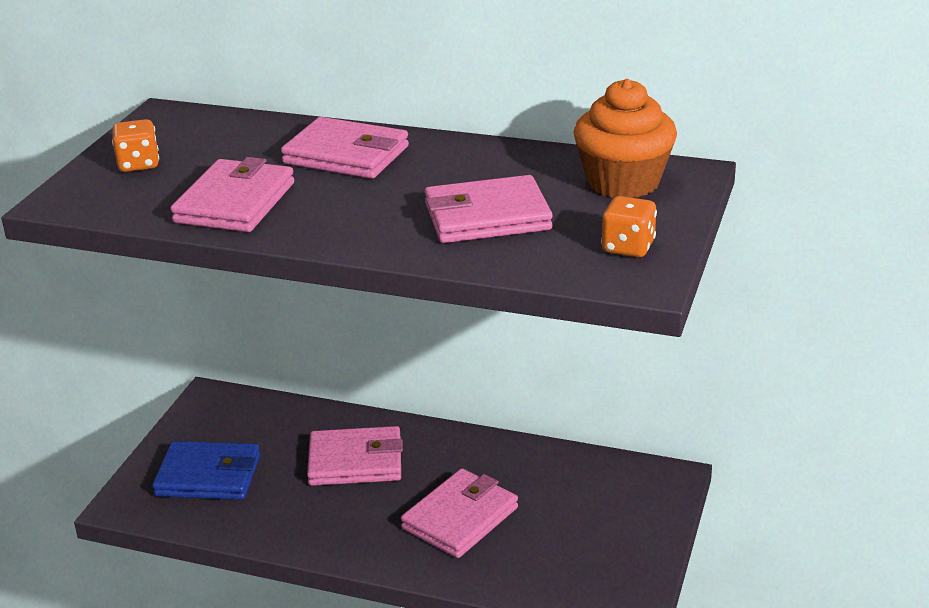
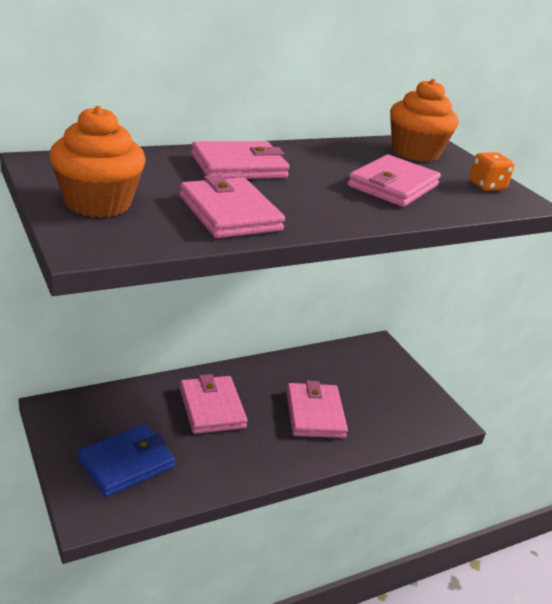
camera: 50 degrees left, 0 degrees up
(138, 164) = (98, 203): orange dice -> orange cupcake
(355, 461) = (212, 408): pink wallet -> pink wallet turned 60 degrees counterclockwise

